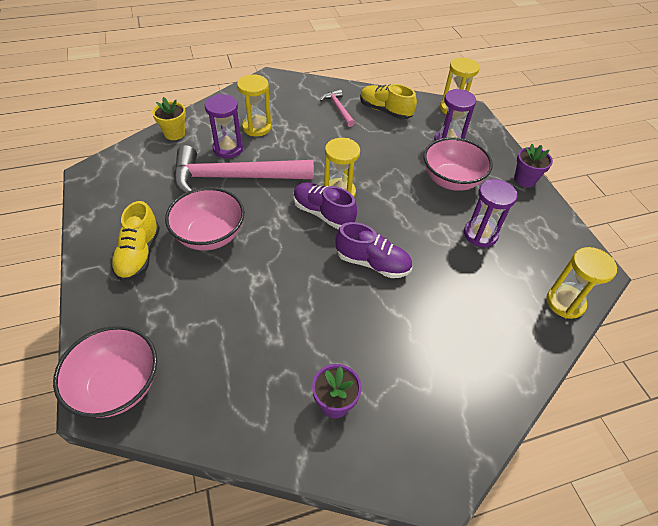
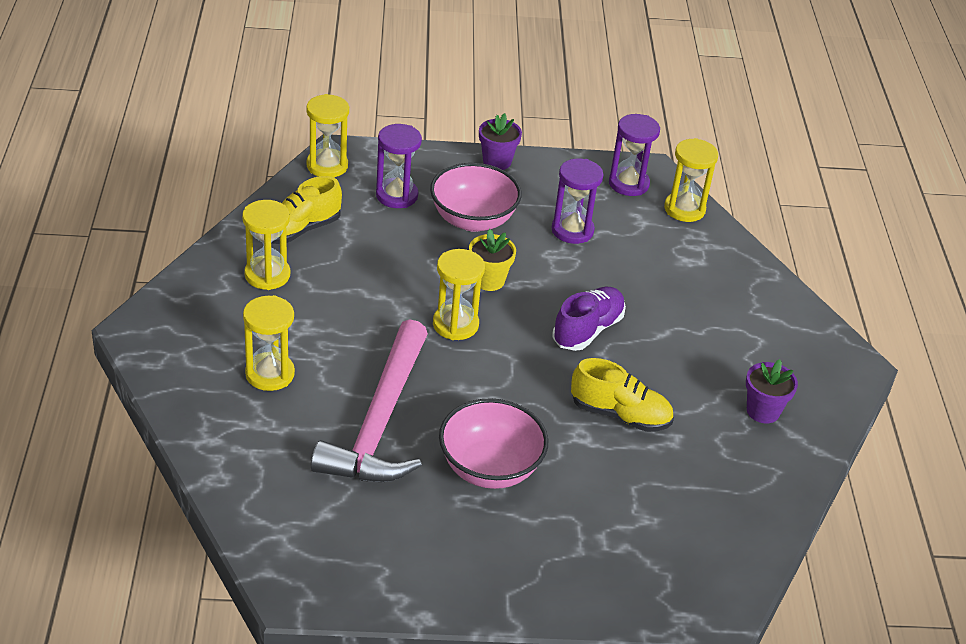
camera: 75 degrees left, 10 degrees down
(118, 385) = (704, 586): pink bowl -> none
(139, 254) = (500, 547): yellow shoe -> yellow shoe (620, 415)
(174, 133) = (236, 474): yellow flower pot -> yellow flower pot (489, 280)
(228, 148) = (308, 416): purple hourglass -> purple hourglass (628, 184)
(323, 213) = (489, 350): purple shoe -> none
(338, 108) = (267, 275): pink hammer -> yellow hourglass

